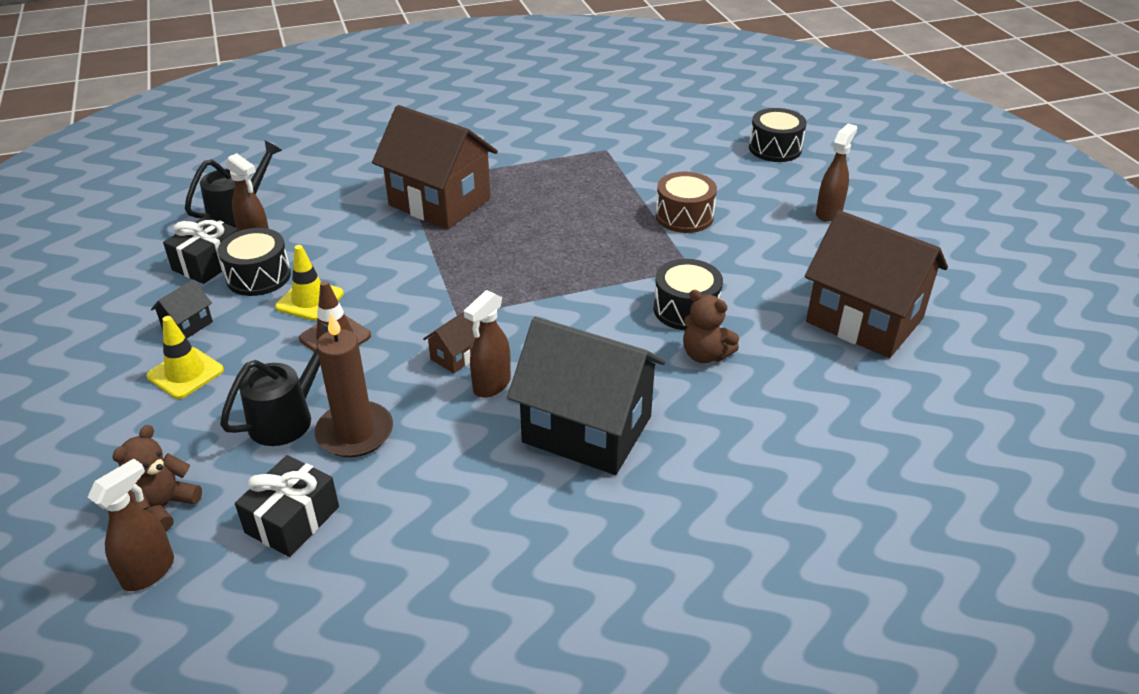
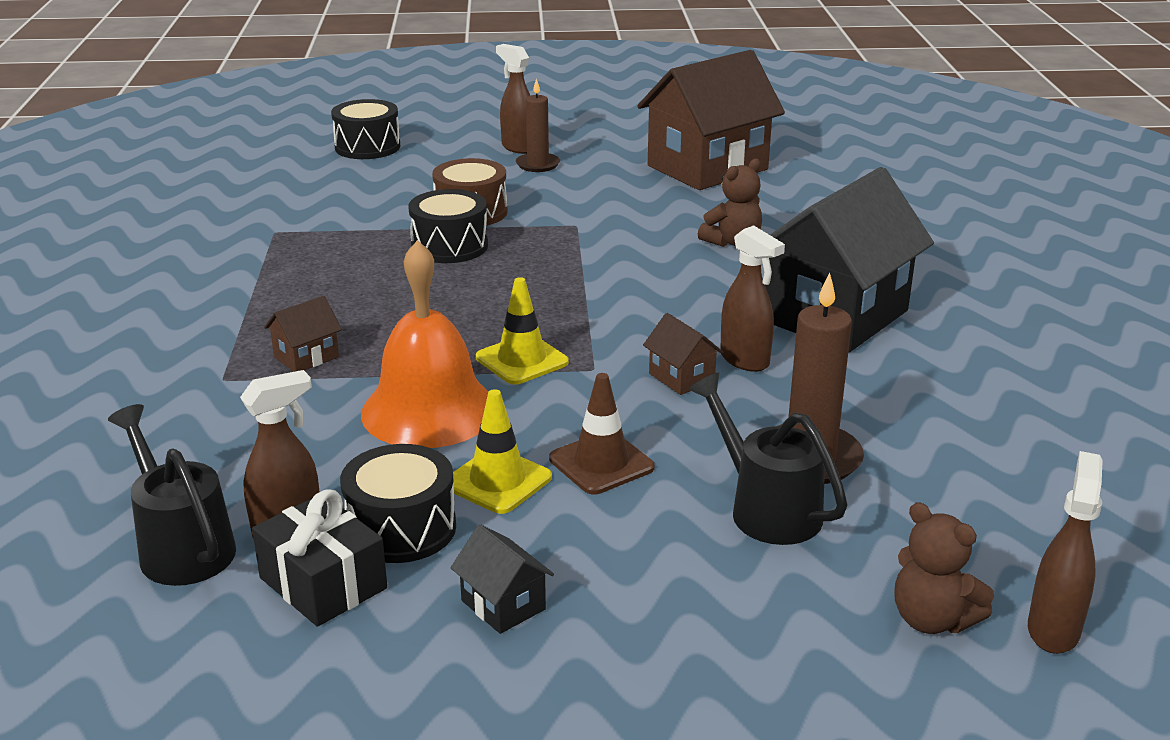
camera: 75 degrees left, 10 degrees down
(149, 571) = (1053, 630): brown spray bottle -> brown spray bottle turned 60 degrees clockwise
(185, 373) = (634, 605): yellow traffic cone -> yellow traffic cone (522, 360)
(292, 520) = (962, 511): black gift -> none
(386, 259) = (429, 410): none -> orange bell
(440, 202) = (306, 357): brown house -> brown house, size x0.41
(686, 309) = (651, 239): black drum -> black drum (449, 246)
(799, 229) = (538, 165): none -> brown candle

